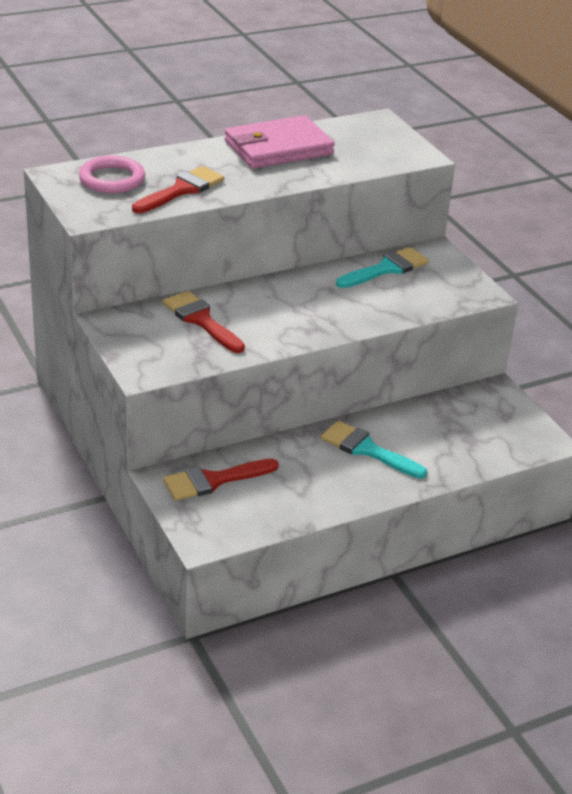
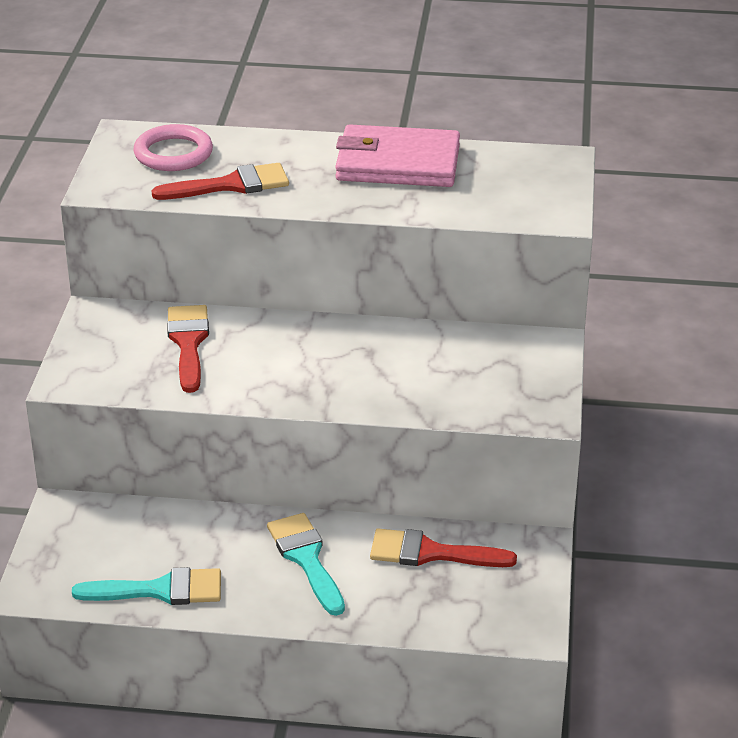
camera: 35 degrees right, 0 degrees up
(213, 480) = (108, 530): red brush -> red brush (431, 553)
(386, 269) = (463, 347): turquoise brush -> turquoise brush (160, 590)

